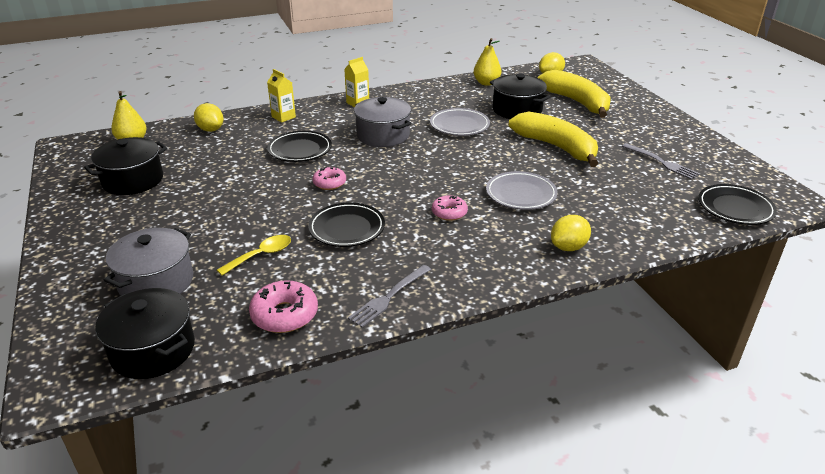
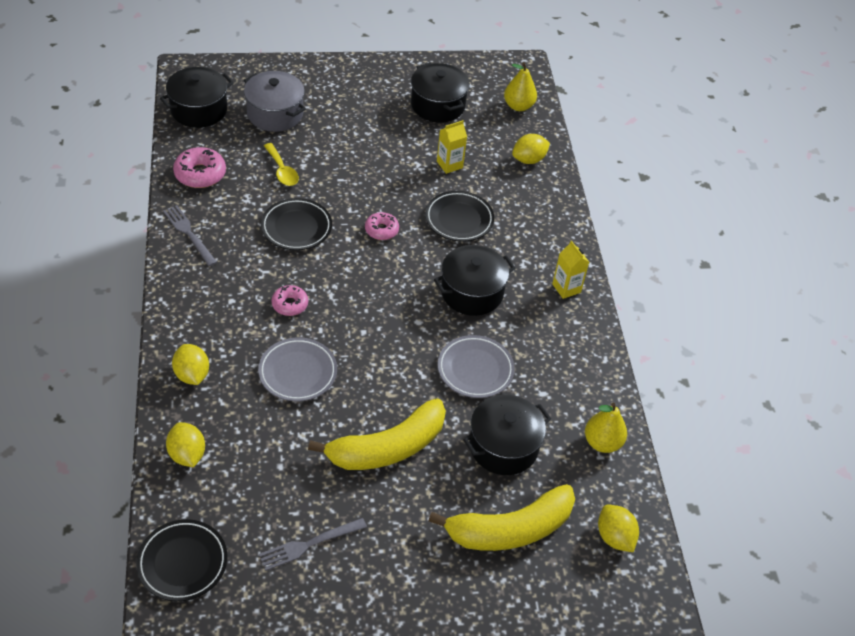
camera: 100 degrees right, 15 degrees up
(283, 117) = (544, 218): yellow carton -> yellow carton (449, 164)
(383, 135) = (472, 292): grey pot -> black pot
(648, 229) = (187, 454): none -> yellow lemon

